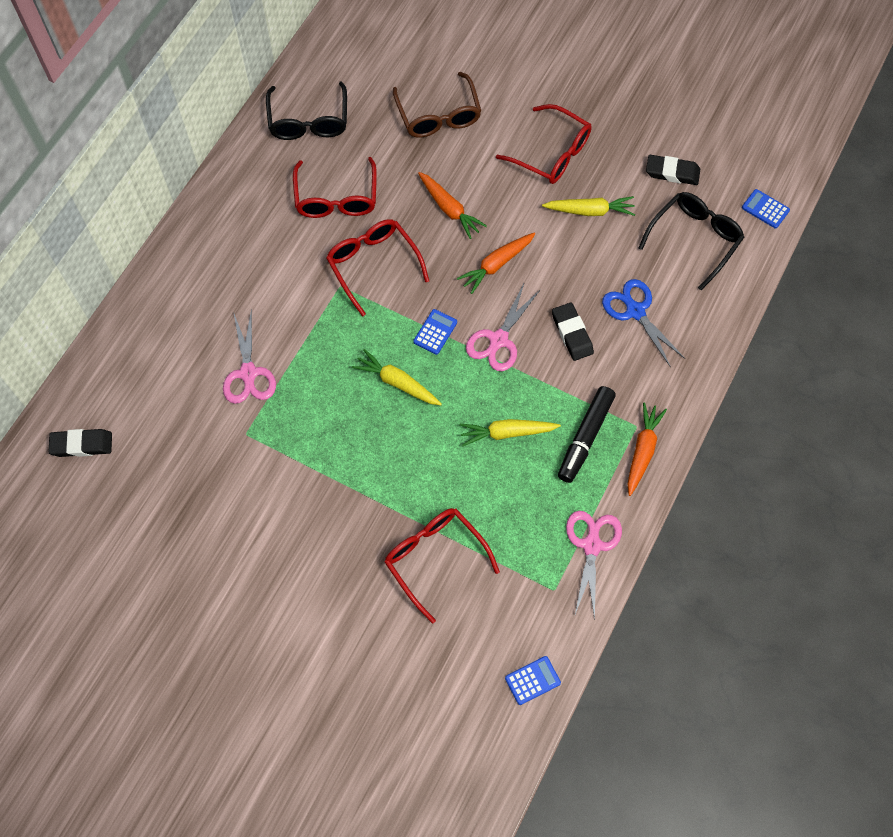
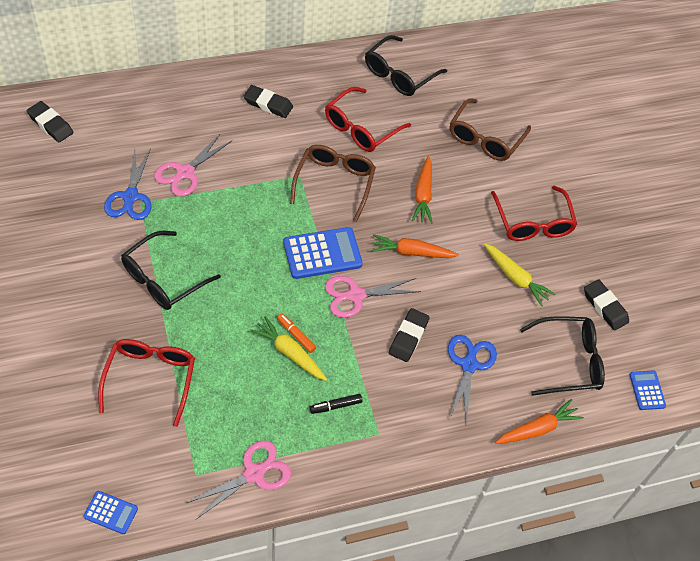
camera: 40 degrees right, 10 degrees down
(232, 437) = (130, 197): none -> blue scissors
(238, 249) = (268, 104): none -> black eraser
(344, 475) = (163, 279): none -> black glasses
(373, 265) = (334, 183): red glasses -> brown glasses
(397, 383) = (262, 259): yellow carrot -> none
(435, 332) = (322, 253): blue calculator -> blue calculator, size x1.84
(494, 415) = (296, 335): none -> orange marker
(585, 437) = (335, 406): black marker -> black marker, size x0.52
(642, 451) = (363, 452): orange carrot -> orange carrot (537, 428)

